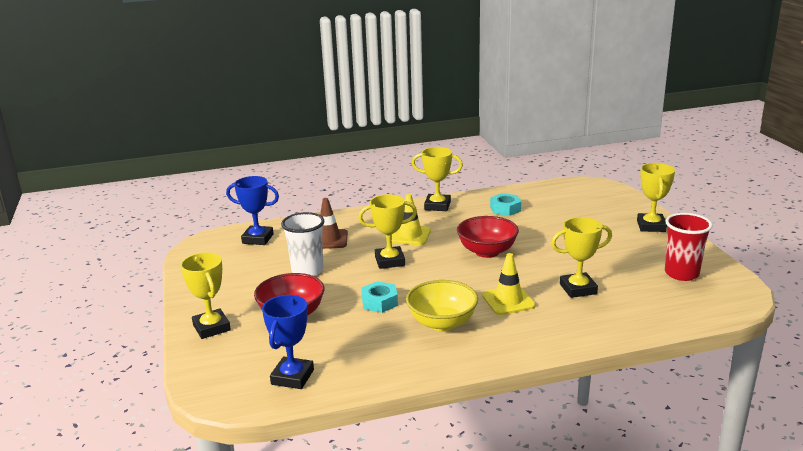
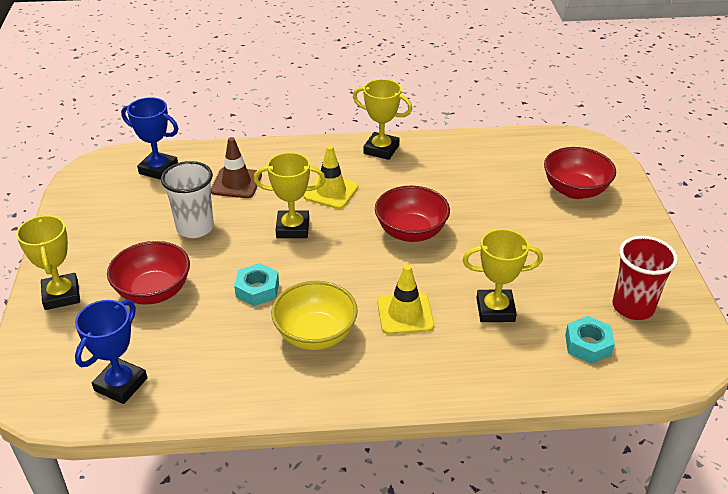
camera: 10 degrees right, 15 degrees up
(505, 209) = (460, 167): turquoise nut -> turquoise nut (588, 345)
(601, 212) = (575, 190): none -> red bowl
(651, 226) = (627, 223): yellow trophy -> none

